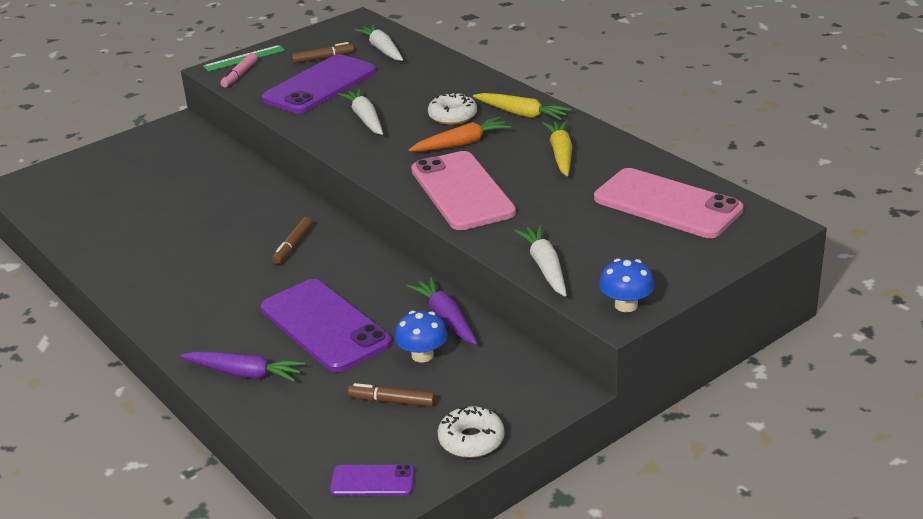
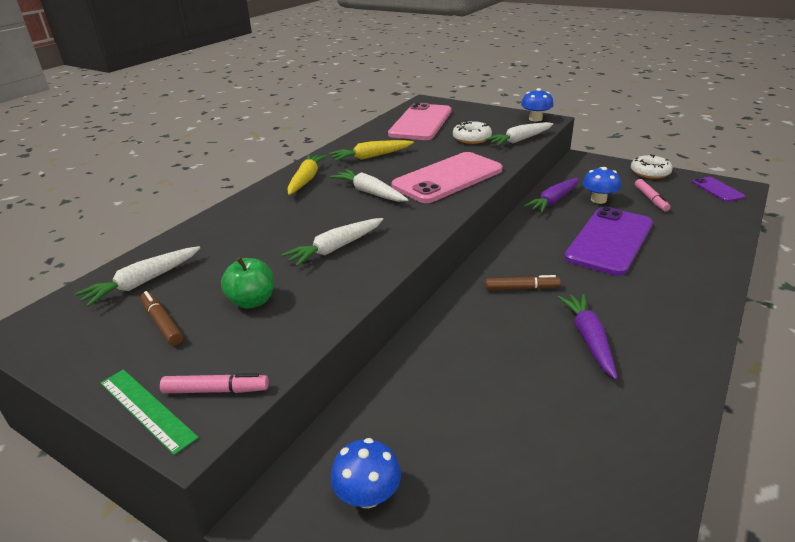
camera: 110 degrees left, 0 degrees up
(163, 150) = (367, 495): none -> blue mushroom
(244, 373) = (698, 257): purple carrot -> purple carrot (589, 339)
(320, 85) = (252, 301): purple phone -> green apple
(392, 401) = (650, 199): brown marker -> pink marker
(452, 116) = (318, 206): white donut -> white donut (471, 138)
(461, 143) = (370, 193): orange carrot -> white carrot

